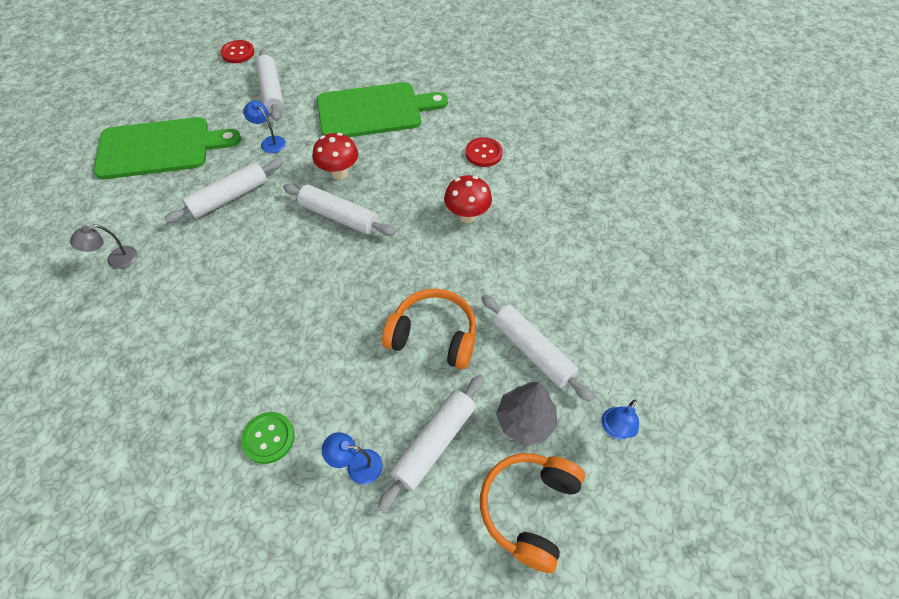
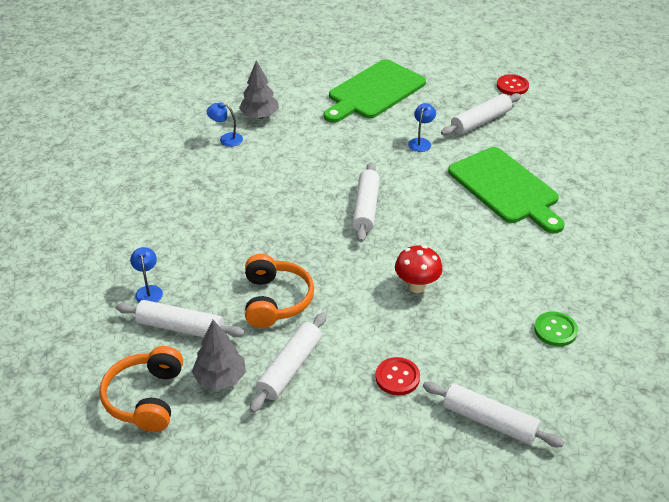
camera: 70 degrees right, 15 degrees down
(116, 260) = (259, 116): grey lamp -> grey tree
(160, 148) = (374, 91): green cutting board -> green cutting board turned 75 degrees clockwise
(229, 197) = (348, 144): white rolling pin -> white rolling pin (490, 421)
(268, 438) = (153, 240): green button -> green button (555, 330)
(339, 173) = (413, 192): red mushroom -> none
(483, 153) = (505, 277): red button -> red button (397, 377)
(529, 509) = (146, 398): orange headphones -> orange headphones turned 90 degrees counterclockwise
(614, 429) = (235, 442): blue lamp -> blue lamp (226, 139)

